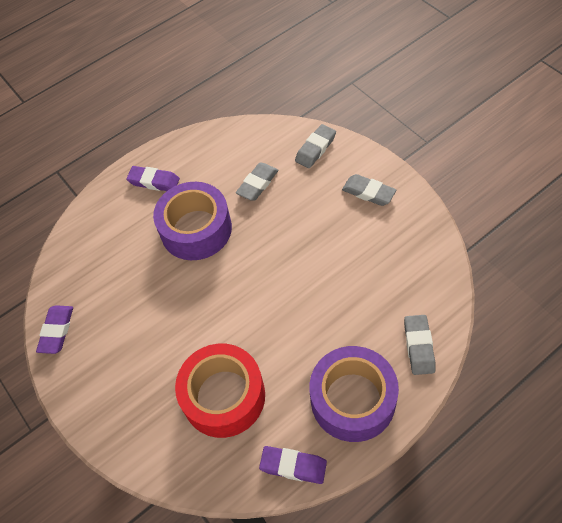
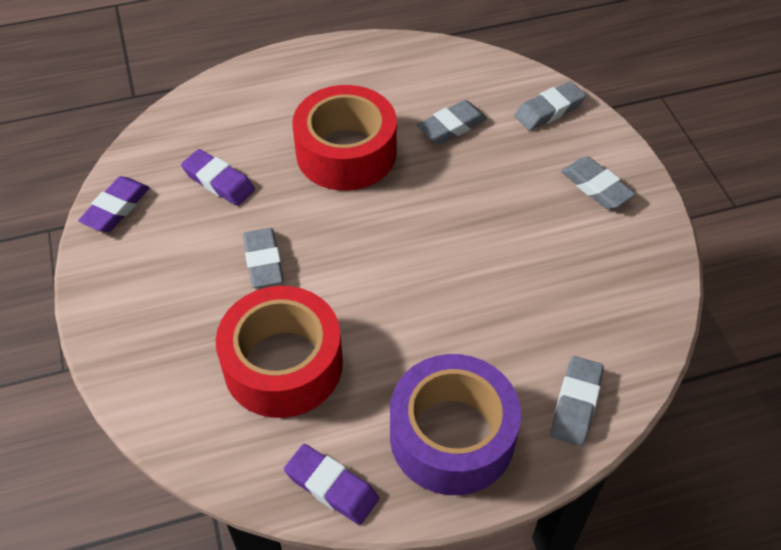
camera: 15 degrees right, 5 degrees down
(154, 181) = (321, 79): purple eraser -> purple eraser (219, 181)
(177, 329) = (263, 261): none -> grey eraser
(196, 229) = (346, 152): purple tape -> red tape

